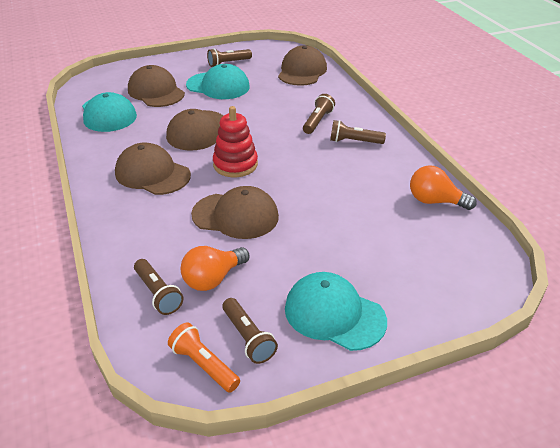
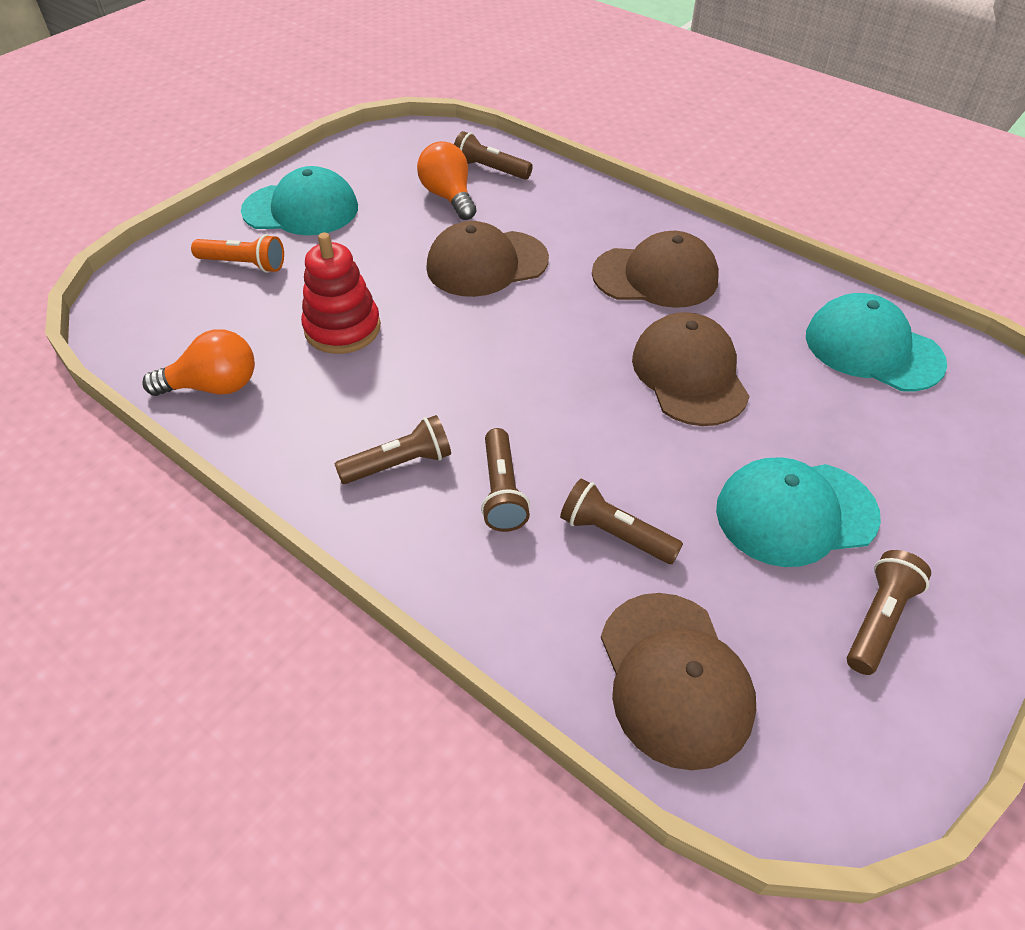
camera: 150 degrees right, 10 degrees up
(156, 92) = (882, 437): brown cap -> none
(204, 365) = (397, 143): orange flashlight -> orange flashlight (243, 264)
(213, 279) = (449, 197): orange light bulb -> orange light bulb turned 45 degrees counterclockwise
(235, 164) = (560, 334): red stacking toy -> red stacking toy (342, 328)
(248, 337) = (374, 168): brown flashlight -> brown flashlight (615, 534)

